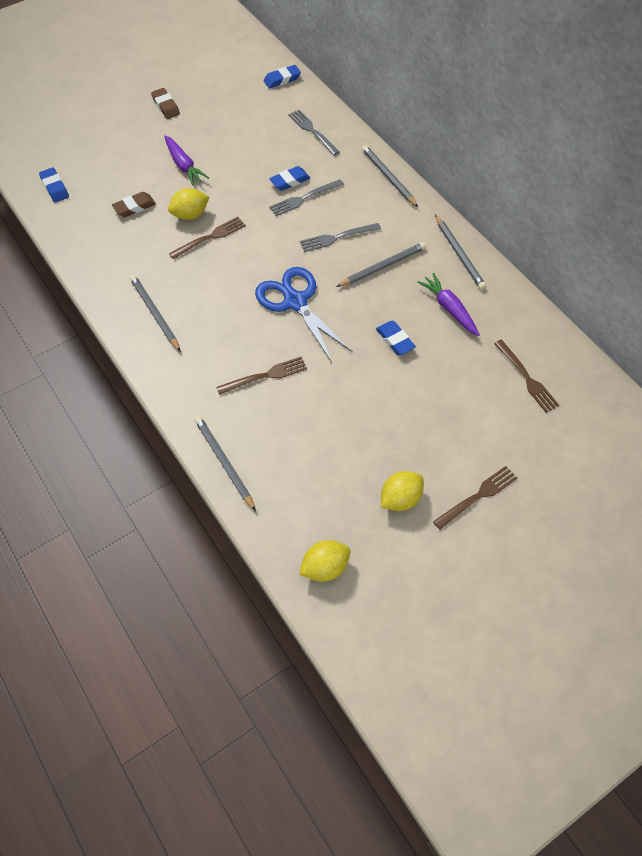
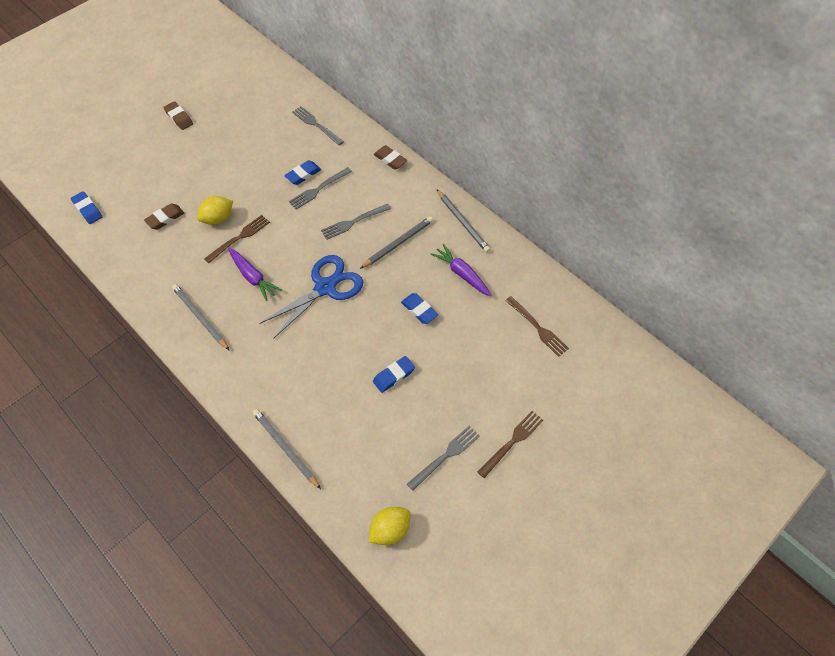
camera: 10 degrees left, 0 degrees up
(184, 165) = (204, 172): purple carrot -> purple carrot (253, 277)
(266, 375) = (310, 360): brown fork -> none
(282, 79) = (281, 79): blue eraser -> blue eraser (393, 376)
(295, 301) = (325, 287): blue scissors -> blue scissors turned 90 degrees clockwise
(388, 177) = (390, 159): grey pencil -> brown eraser
(400, 499) = (446, 455): yellow lemon -> grey fork

